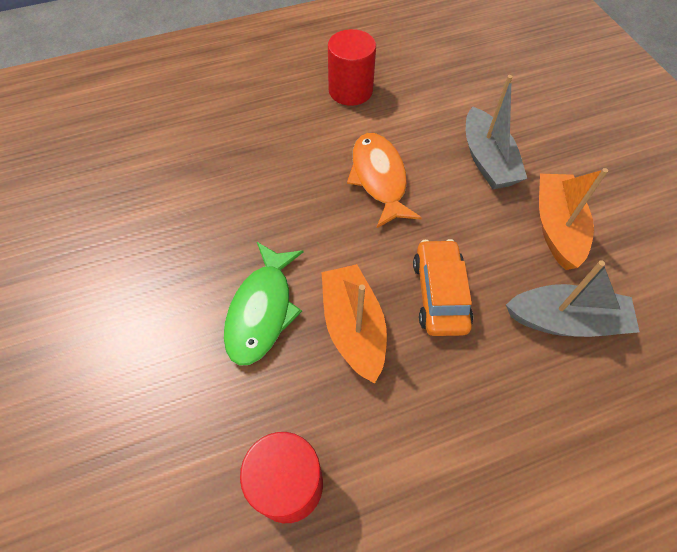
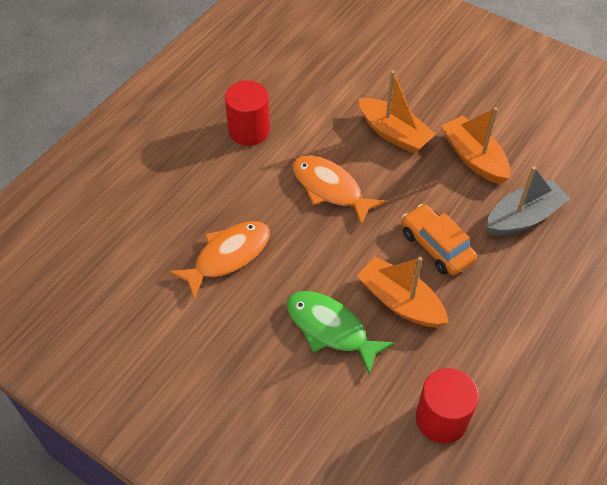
camera: 35 degrees left, 5 degrees down
(234, 187) = (228, 256): none -> orange fish
(262, 310) = (330, 329): green fish -> green fish turned 150 degrees clockwise
(487, 160) = (394, 133): grey boat -> orange boat

